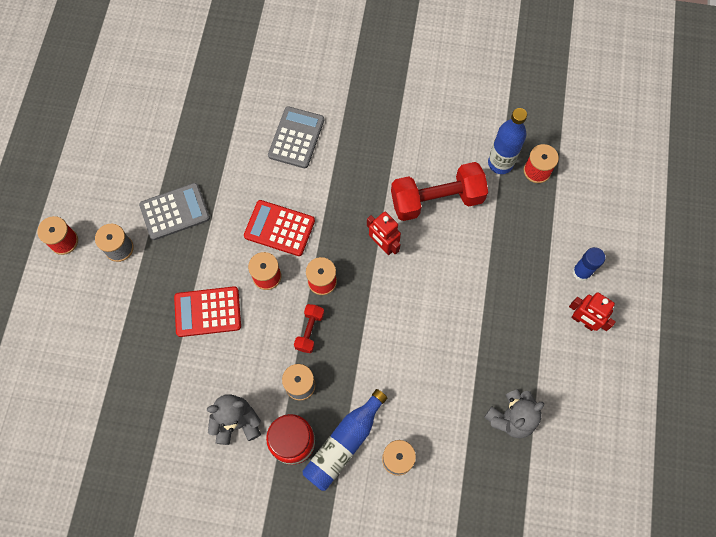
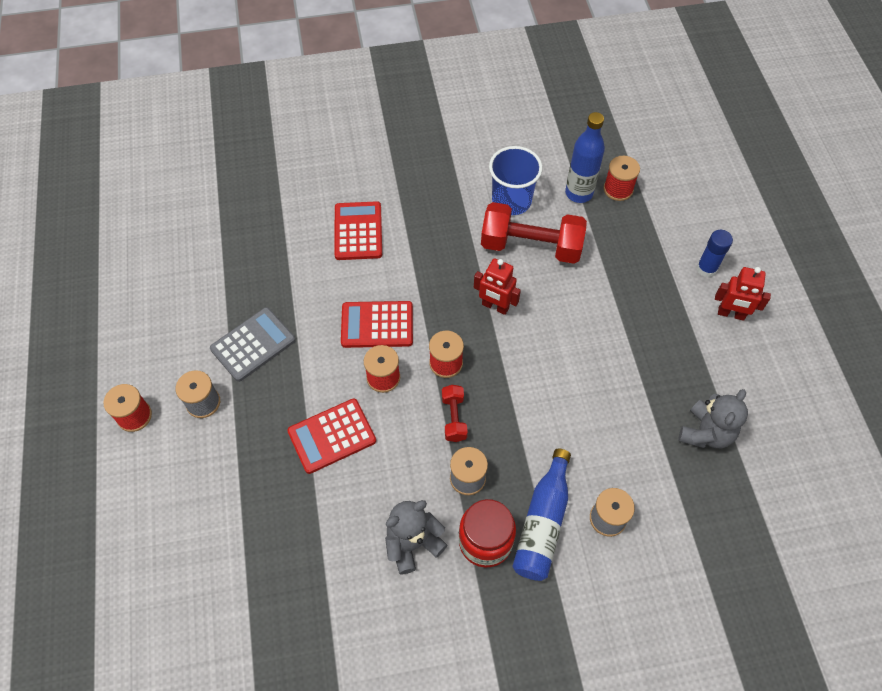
camera: 20 degrees left, 10 degrees down
(296, 138) = (358, 231): grey calculator -> red calculator
(436, 200) = (531, 246): red dumbbell -> red dumbbell turned 45 degrees clockwise
(438, 151) = (511, 201): none -> blue cup

